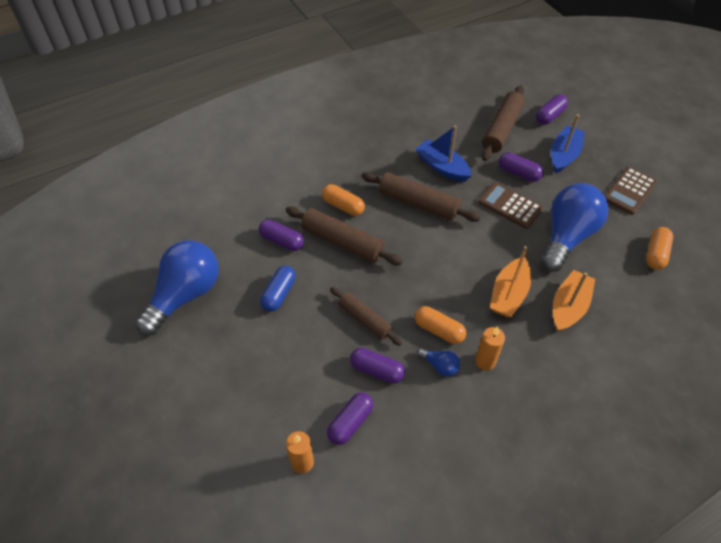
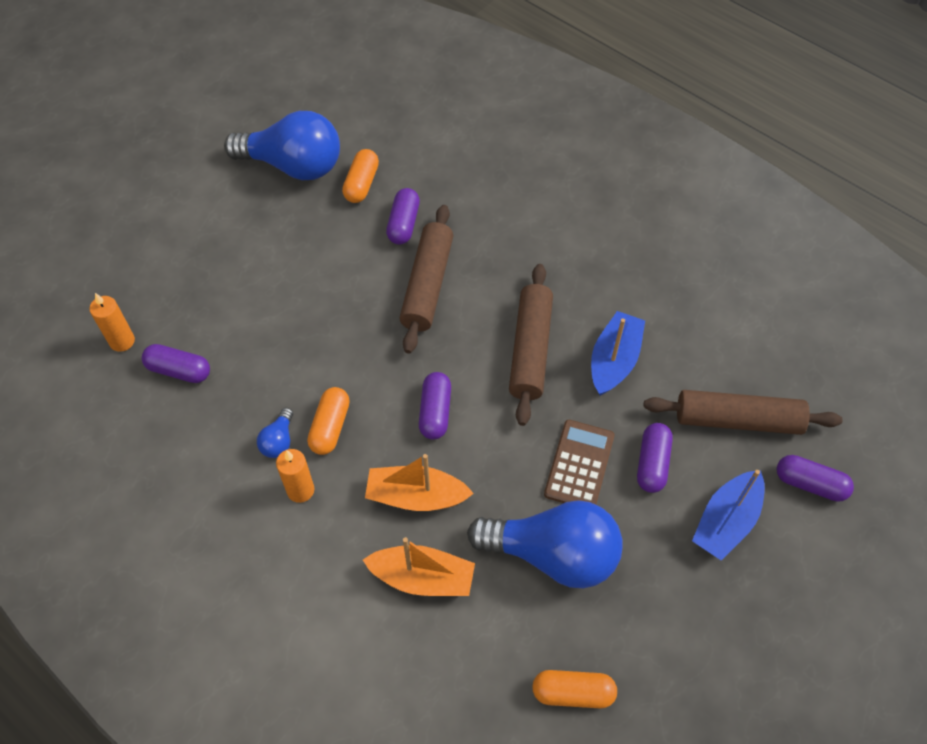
camera: 70 degrees right, 5 degrees up
(279, 294) = (325, 248): blue capsule -> none
(343, 206) = (487, 267): orange capsule -> orange capsule (361, 184)
(364, 319) = (319, 343): brown rolling pin -> none
(377, 370) = (252, 376): purple capsule -> purple capsule (435, 412)
(564, 155) = (726, 521): blue boat -> blue boat turned 120 degrees clockwise
(629, 191) = (694, 635): brown calculator -> none

